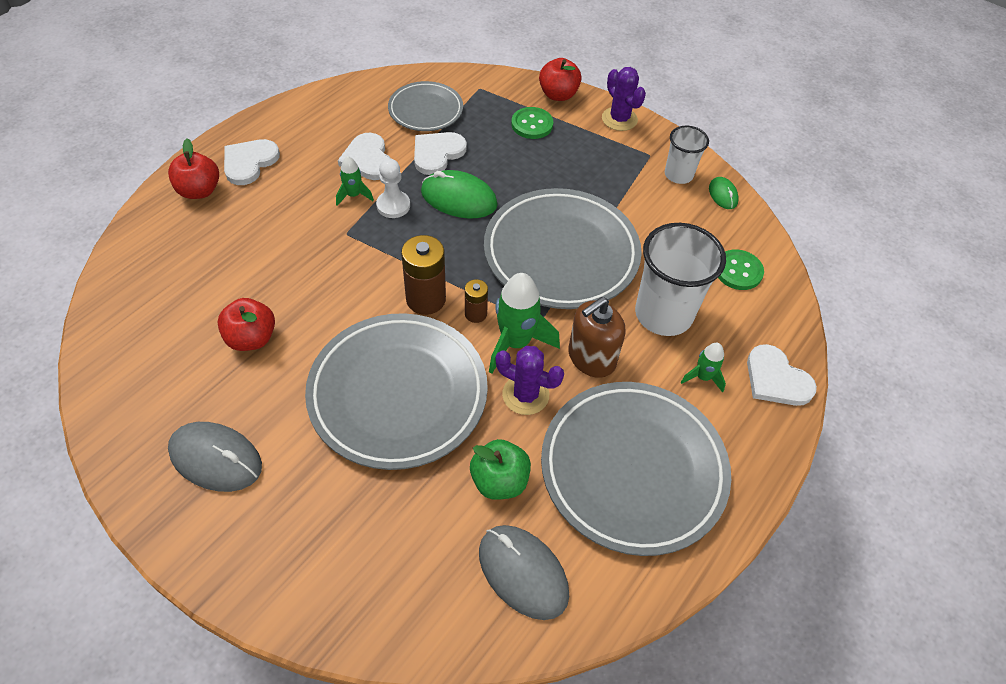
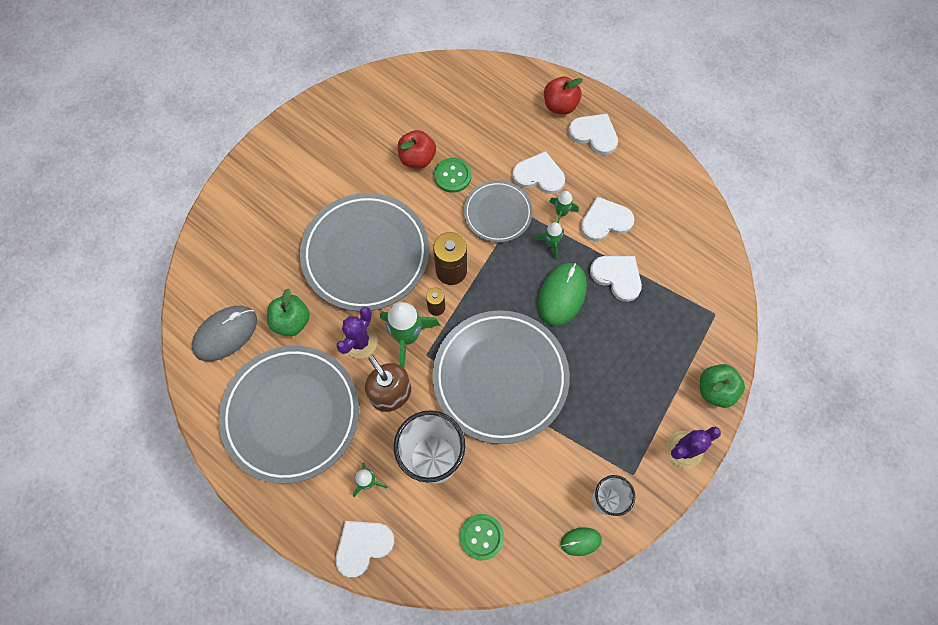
camera: 95 degrees right, 15 degrees up
(216, 458) = (324, 151): grey mouse -> none
(298, 213) = (539, 175): none -> white heart
(393, 205) = (551, 243): white pawn -> green rocket
(425, 110) = (676, 266): grey plate -> grey plate (497, 213)
(532, 124) = (666, 361): green button -> green button (452, 176)
(558, 95) = (715, 390): red apple -> green apple

